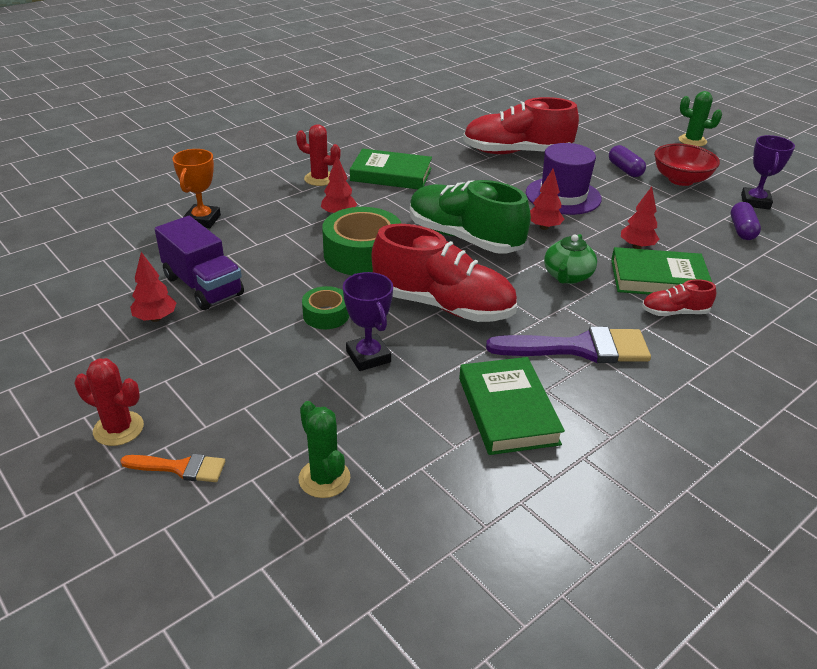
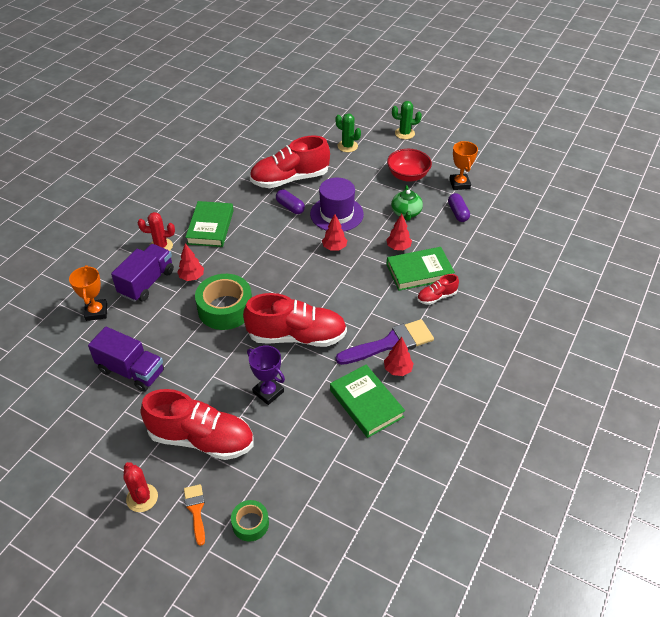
camera: 20 degrees left, 10 degrees up
(118, 429) = (142, 498): red cactus -> red cactus turned 60 degrees clockwise
(155, 318) = (114, 408): red tree -> red tree (397, 370)
(180, 468) = (196, 510): orange brush -> orange brush turned 90 degrees counterclockwise
(243, 384) = (201, 439): none -> red shoe
(281, 207) = (147, 282): none -> purple truck
(324, 478) = (283, 486): green cactus -> green cactus (347, 146)
(326, 315) = (226, 368): green tape -> green tape (250, 524)
(391, 174) = (210, 227): green book -> green book turned 75 degrees counterclockwise
(464, 238) = (286, 273): green shoe -> none
(567, 276) = (364, 287): green teapot -> green teapot (406, 213)
(625, 170) = (369, 176): purple capsule -> purple capsule (290, 207)
(755, 202) = (459, 184): purple trophy -> orange trophy

